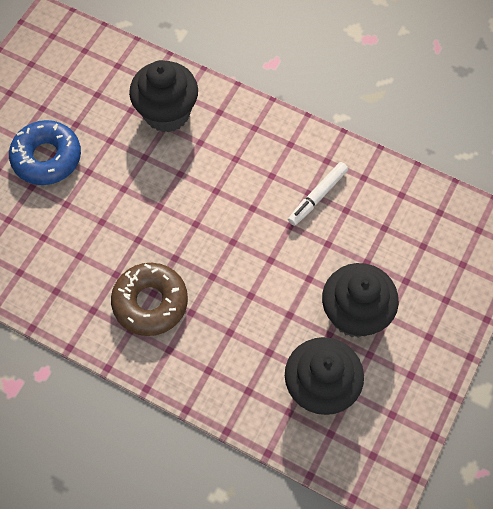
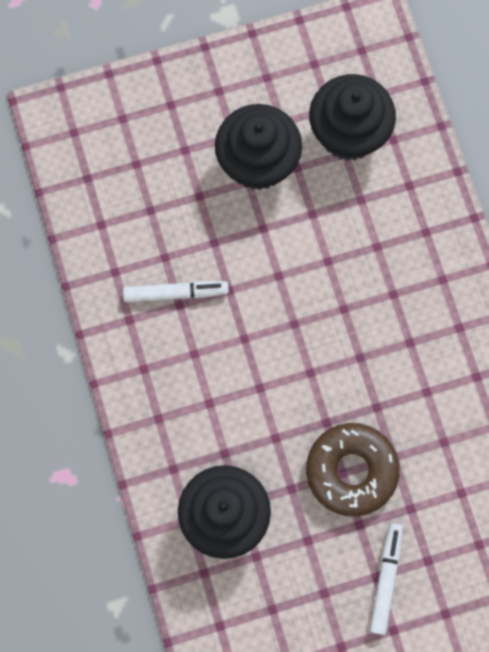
camera: 135 degrees left, 10 degrees up
(47, 158) = (386, 579): blue donut -> white marker
(150, 302) = (420, 335): brown donut -> brown donut (351, 471)

